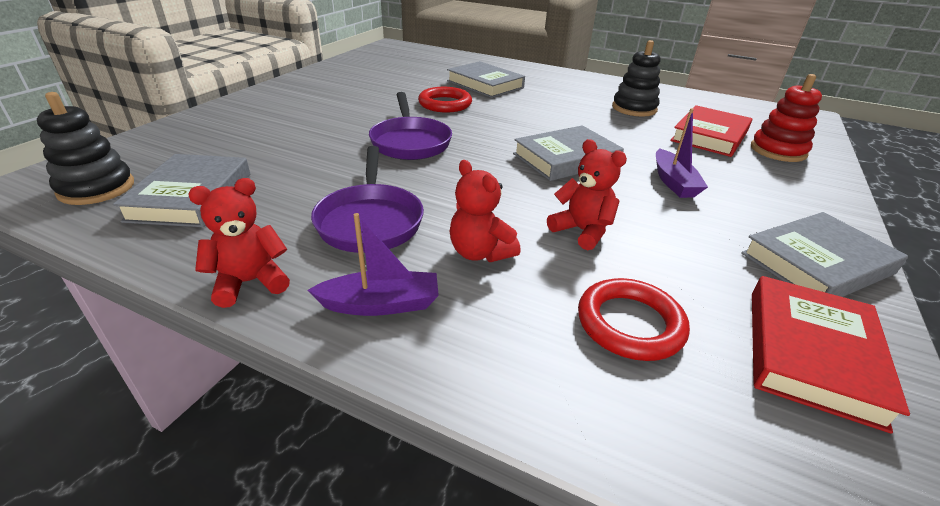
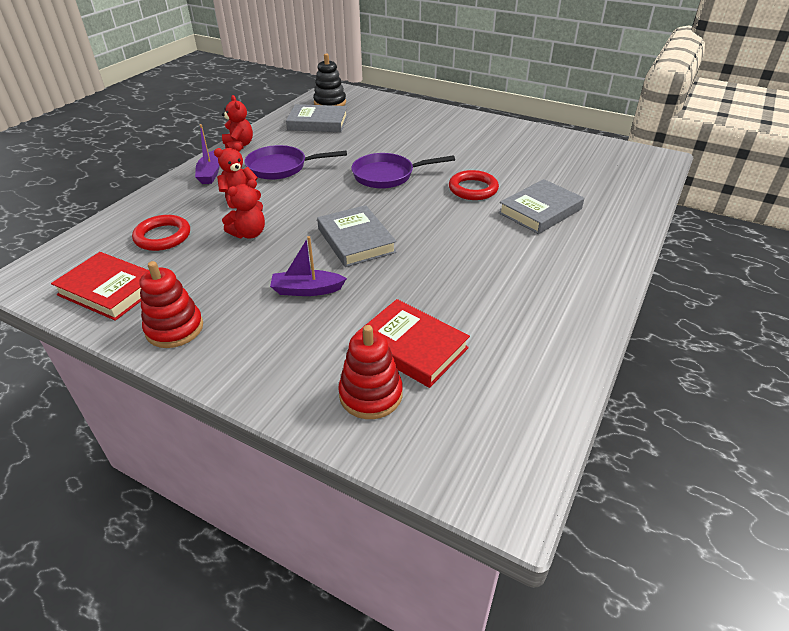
camera: 95 degrees right, 5 degrees up
(634, 108) = (492, 305): black stacking toy -> none
(816, 263) = (174, 329): grey book -> red stacking toy

